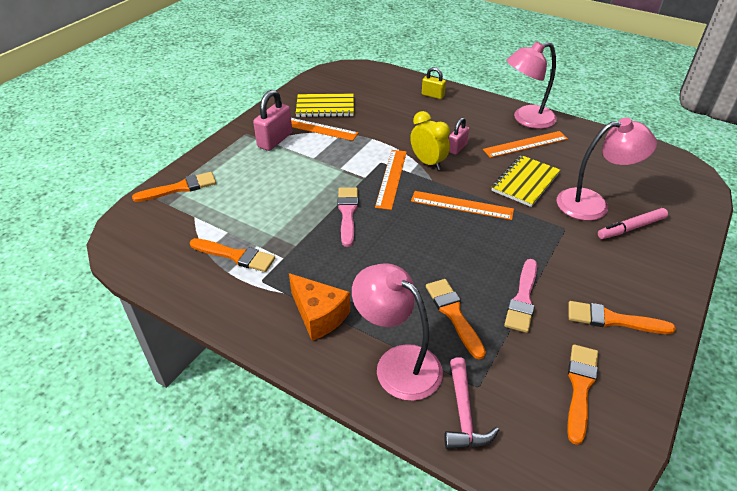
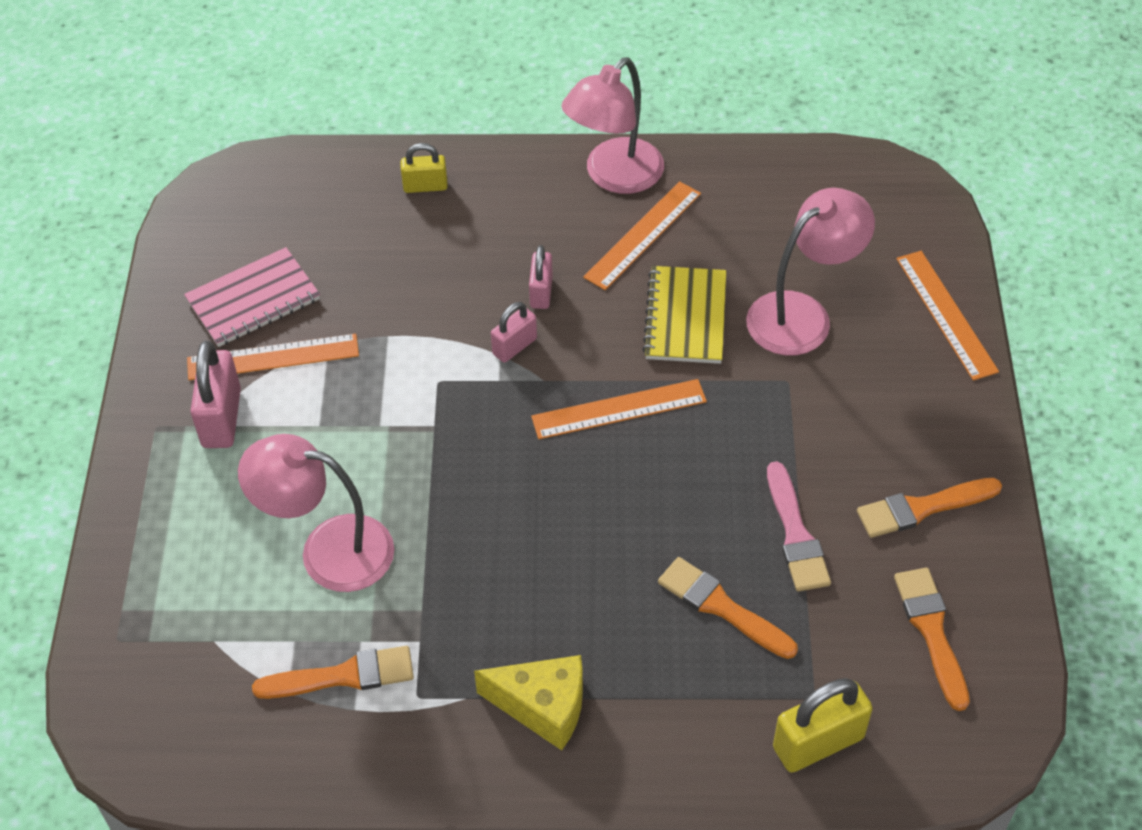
camera: 30 degrees left, 10 degrees up
(180, 188) = (138, 599): orange brush -> none
(319, 315) = (543, 707): orange cheese -> yellow cheese
(325, 107) = (253, 300): yellow notebook -> pink notebook
(347, 213) = (457, 510): pink brush -> none
(391, 178) = (478, 407): orange ruler -> orange ruler (946, 314)
(397, 363) = (696, 720): pink lamp -> pink lamp (328, 550)
(428, 162) = (514, 346): yellow clock -> pink padlock
(464, 413) = (818, 743): pink hammer -> yellow padlock
(631, 228) = (874, 336): pink marker -> none

